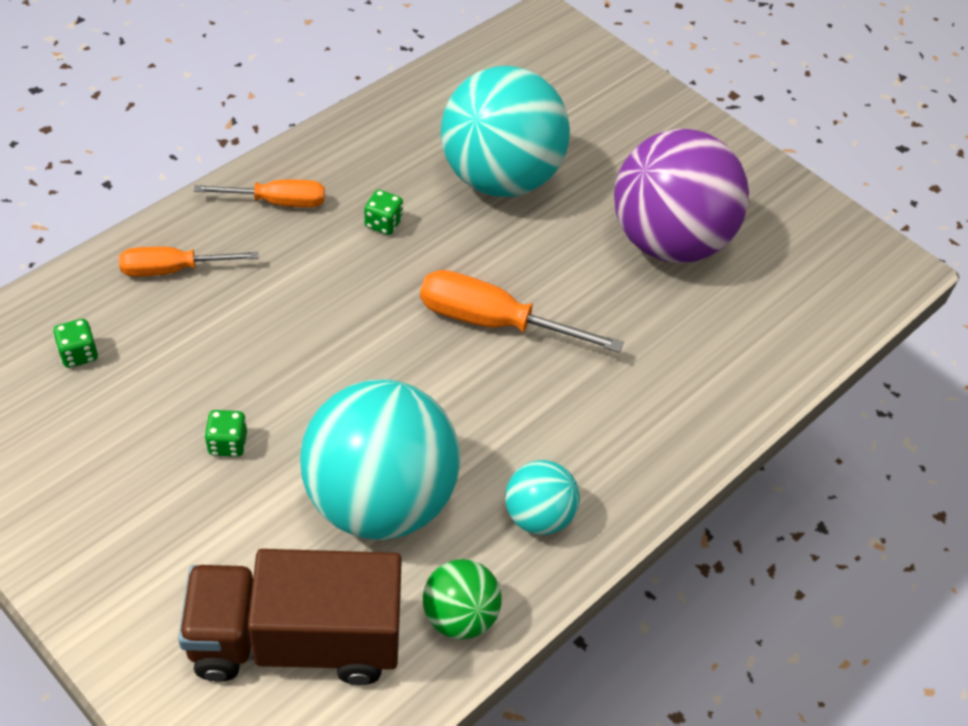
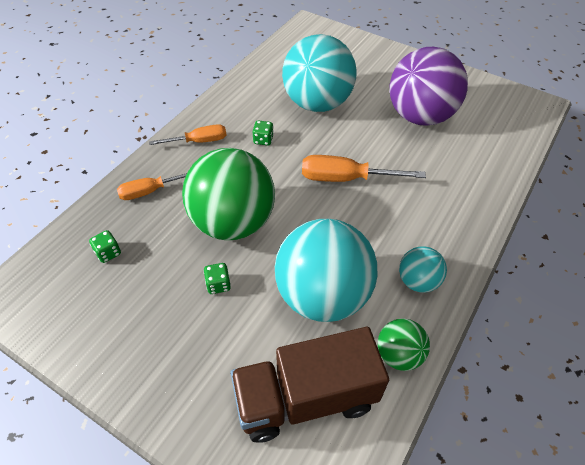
camera: 10 degrees left, 0 degrees up
(284, 352) = (233, 222): none -> green ball

